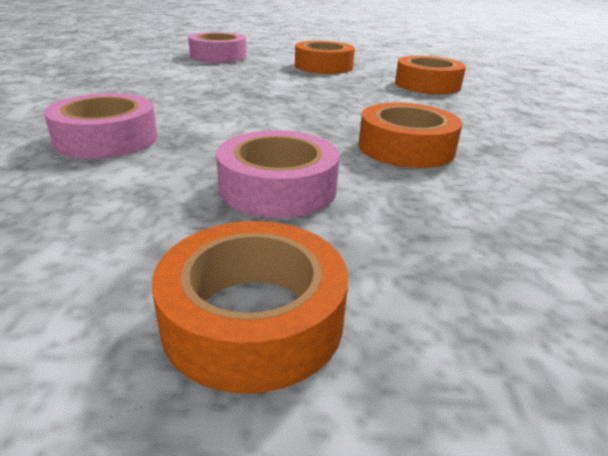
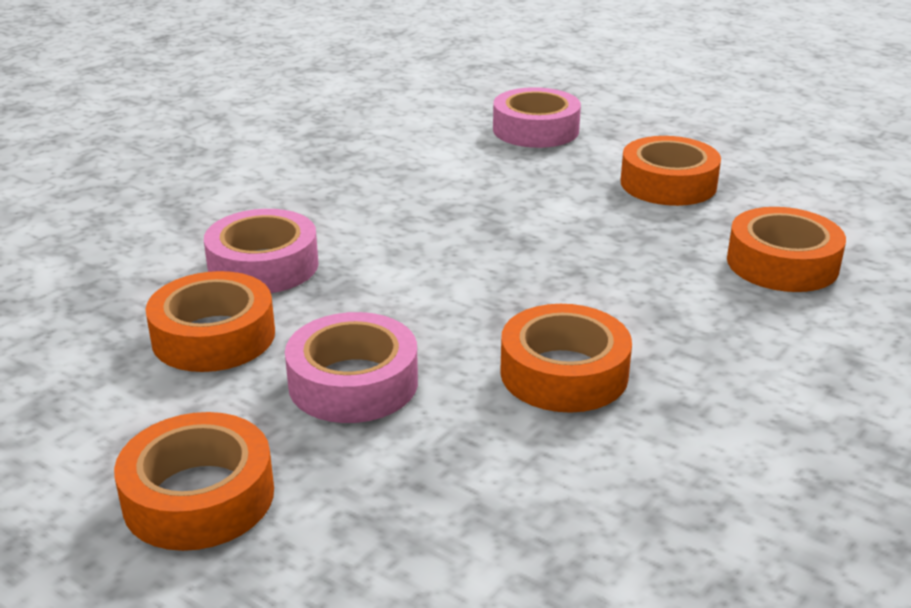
camera: 35 degrees right, 0 degrees up
(112, 189) = (213, 336): none -> orange tape

